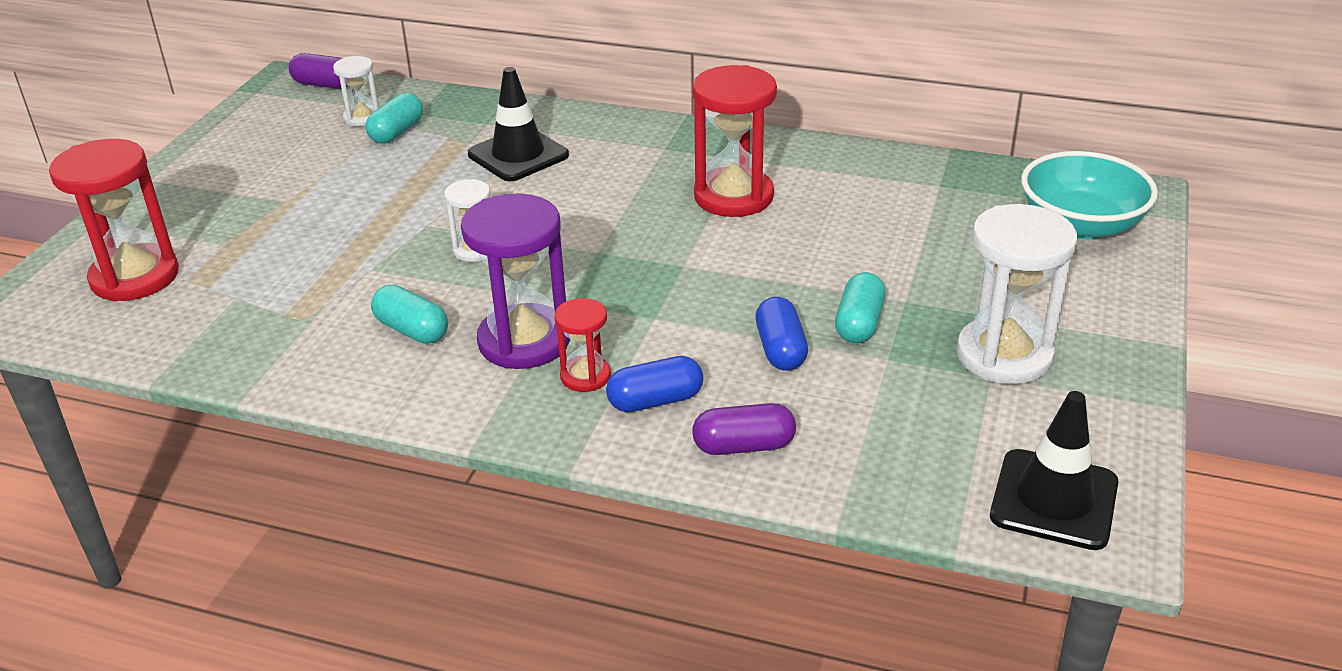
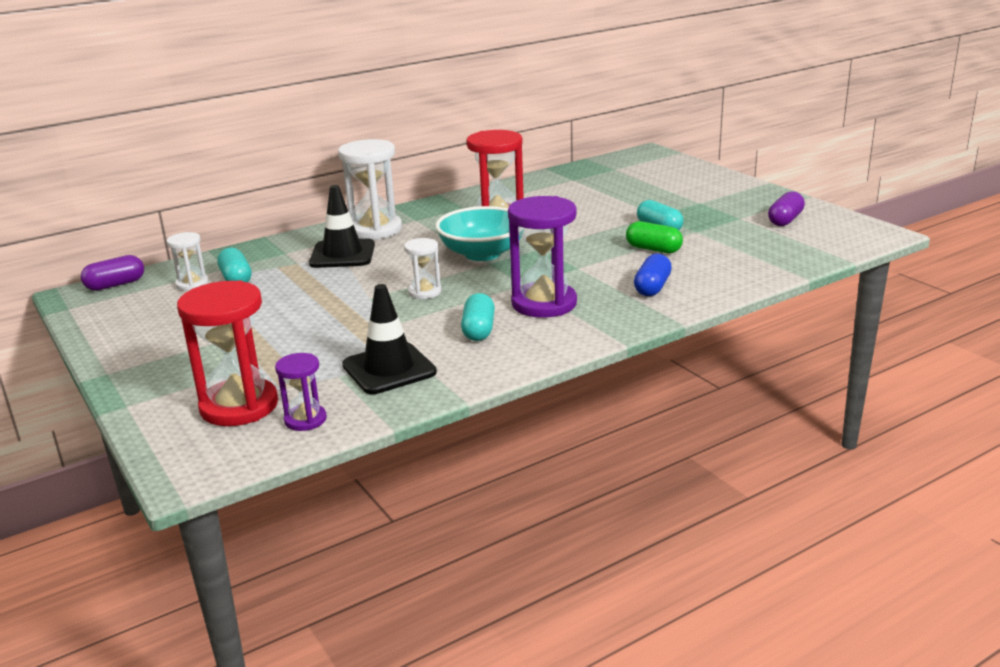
camera: 50 degrees left, 10 degrees down
(133, 326) = (305, 420): none -> purple hourglass
(412, 330) = (479, 330): turquoise capsule -> turquoise capsule turned 75 degrees counterclockwise
(585, 376) = (603, 297): red hourglass -> none
(744, 446) = (720, 279): purple capsule -> purple capsule (785, 220)
(780, 349) = (653, 249): blue capsule -> green capsule
(1004, 355) = (729, 211): white hourglass -> white hourglass (375, 230)
(1054, 500) = (842, 235): black traffic cone -> black traffic cone (389, 369)
(1080, 225) = (654, 168): turquoise bowl -> turquoise bowl (482, 254)

